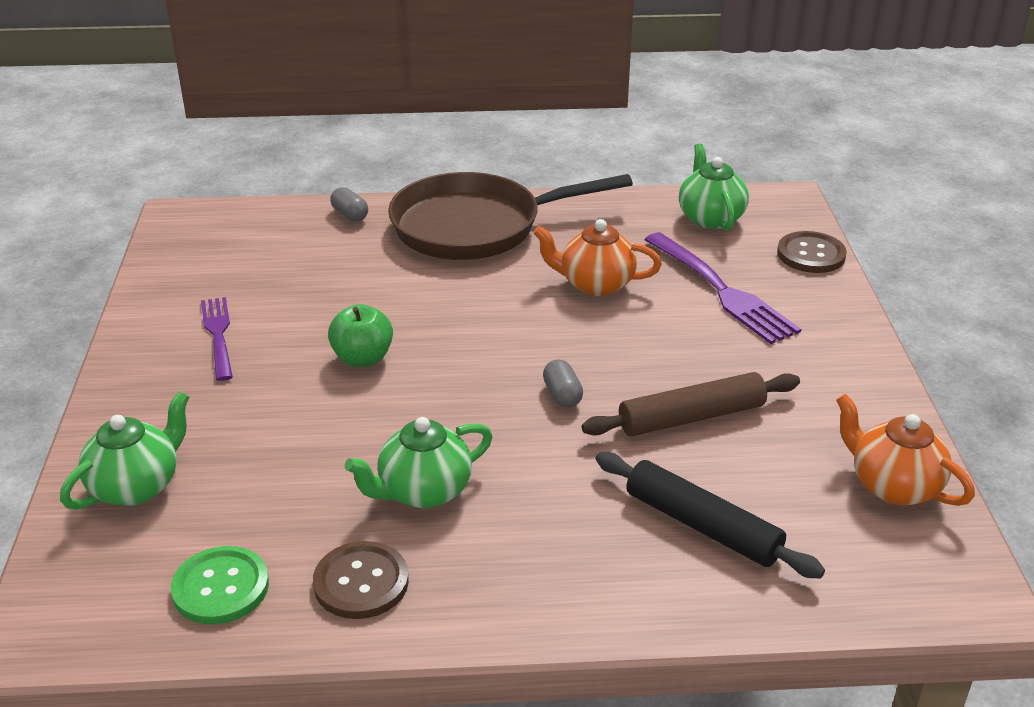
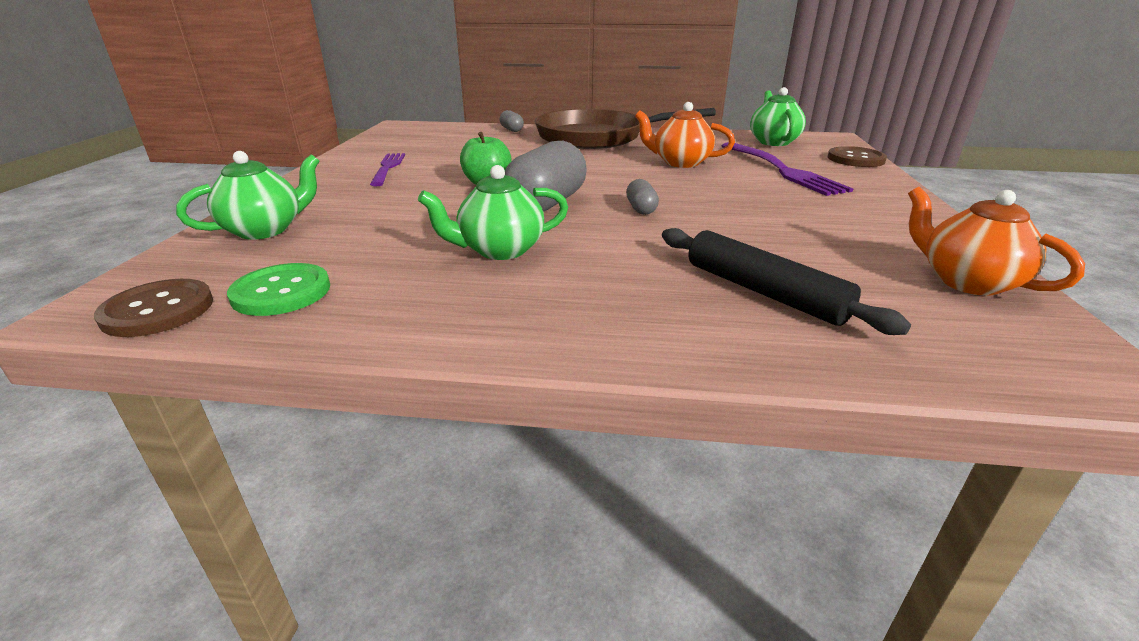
camera: 10 degrees right, 5 degrees down
(361, 582) = (411, 300): brown button -> brown button (158, 310)
(450, 396) = (546, 204): none -> grey capsule
(691, 417) = (755, 227): brown rolling pin -> none

